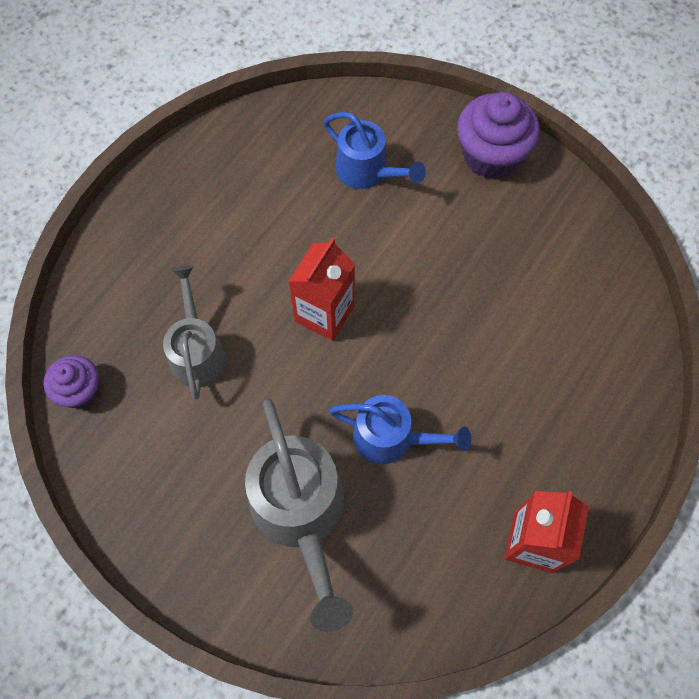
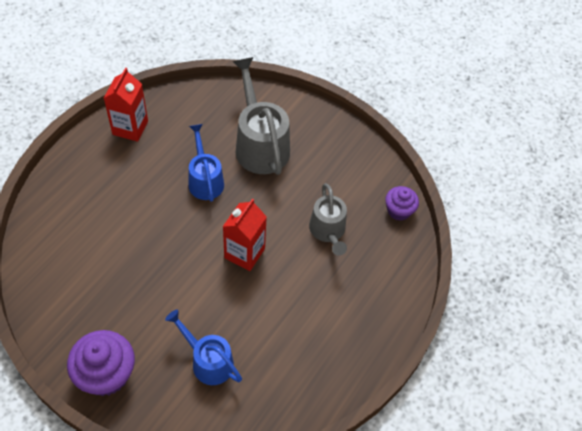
camera: 175 degrees right, 10 degrees down
(392, 438) = (205, 179): blue watering can -> blue watering can turned 60 degrees clockwise

